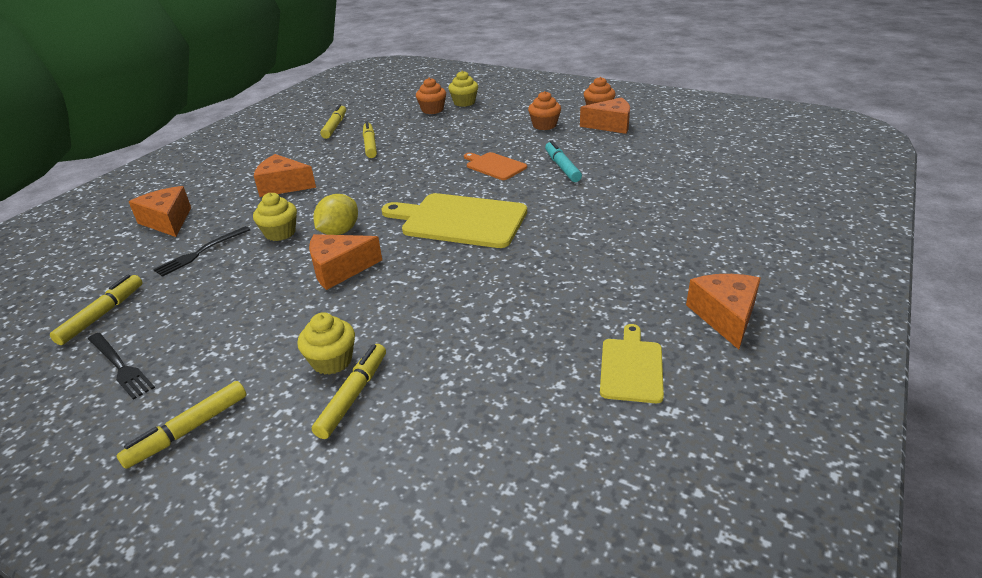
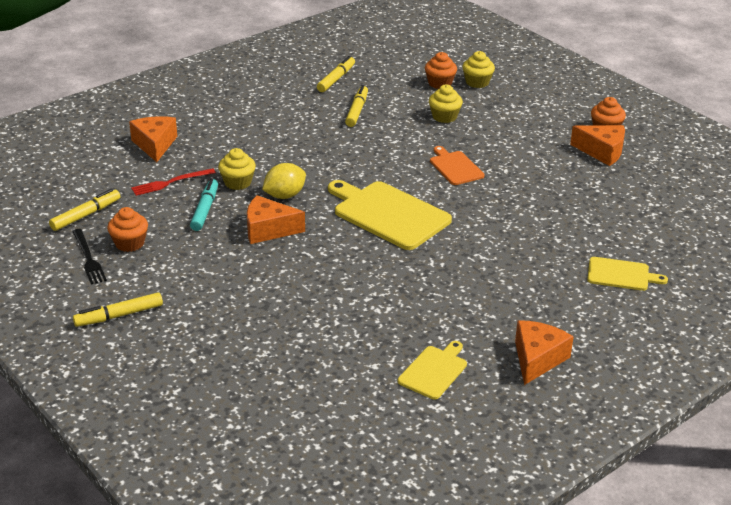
camera: 20 degrees right, 0 degrees up
(201, 252) = (170, 182): black fork -> red fork
(283, 186) = (260, 135): orange cheese -> none
(332, 361) = (229, 299): yellow cupcake -> yellow cupcake (444, 117)
(353, 395) = (231, 327): yellow marker -> none
(544, 125) = (536, 133): orange cupcake -> orange cupcake (129, 243)
(562, 167) = (516, 186): turquoise marker -> turquoise marker (205, 210)
(721, 213) = (621, 275): none -> yellow cutting board

